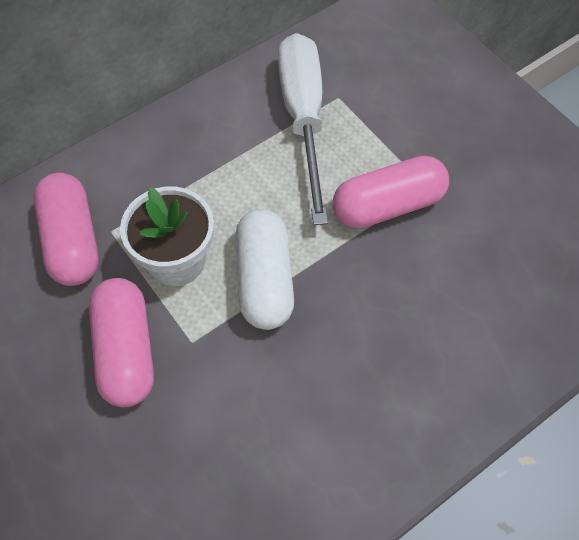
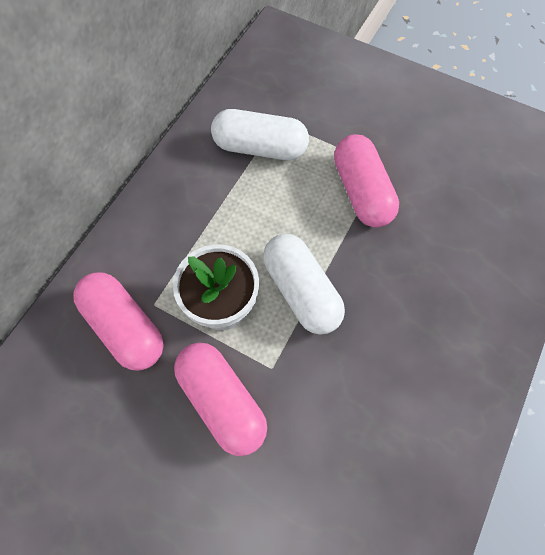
camera: 25 degrees left, 5 degrees up
(303, 118) = (260, 147): white screwdriver -> white capsule
(388, 205) = (361, 192): pink capsule -> pink capsule turned 60 degrees counterclockwise

